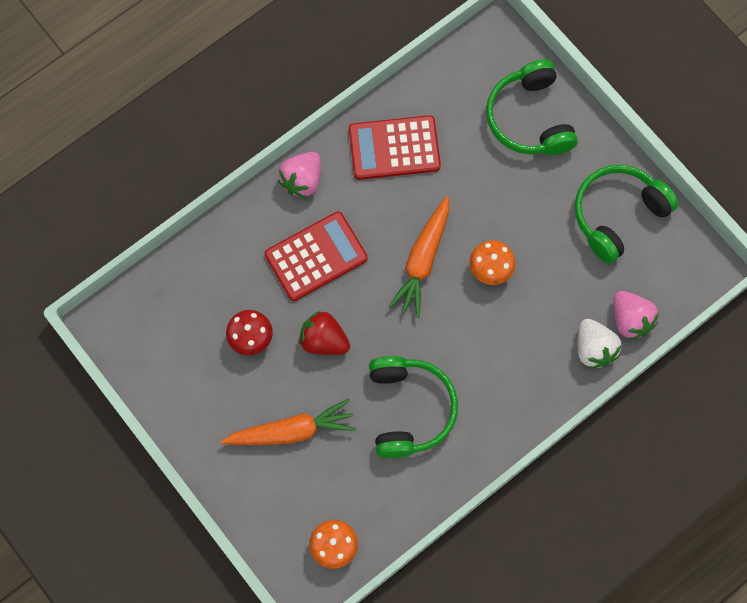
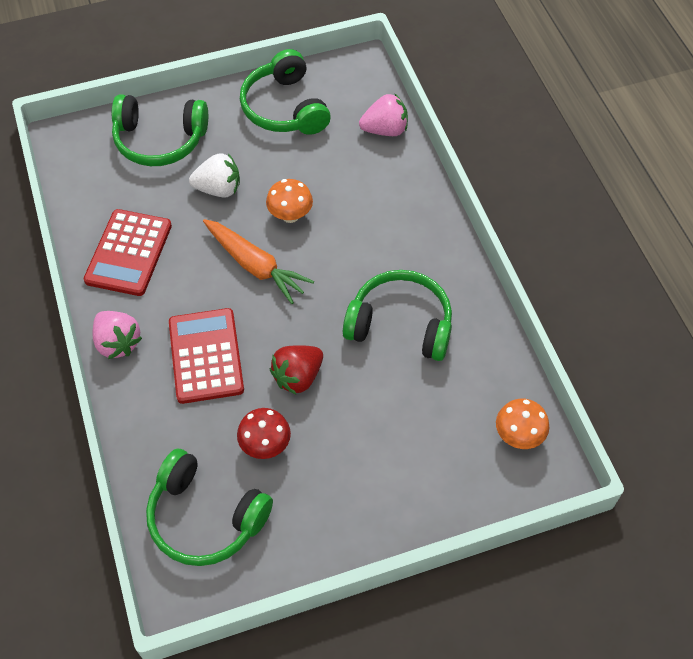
camera: 70 degrees left, 15 degrees down
(172, 316) = (205, 517): none -> green headphones
(291, 431) = (382, 437): orange carrot -> none
(594, 349) = (401, 163): white strawberry -> white strawberry (218, 189)

